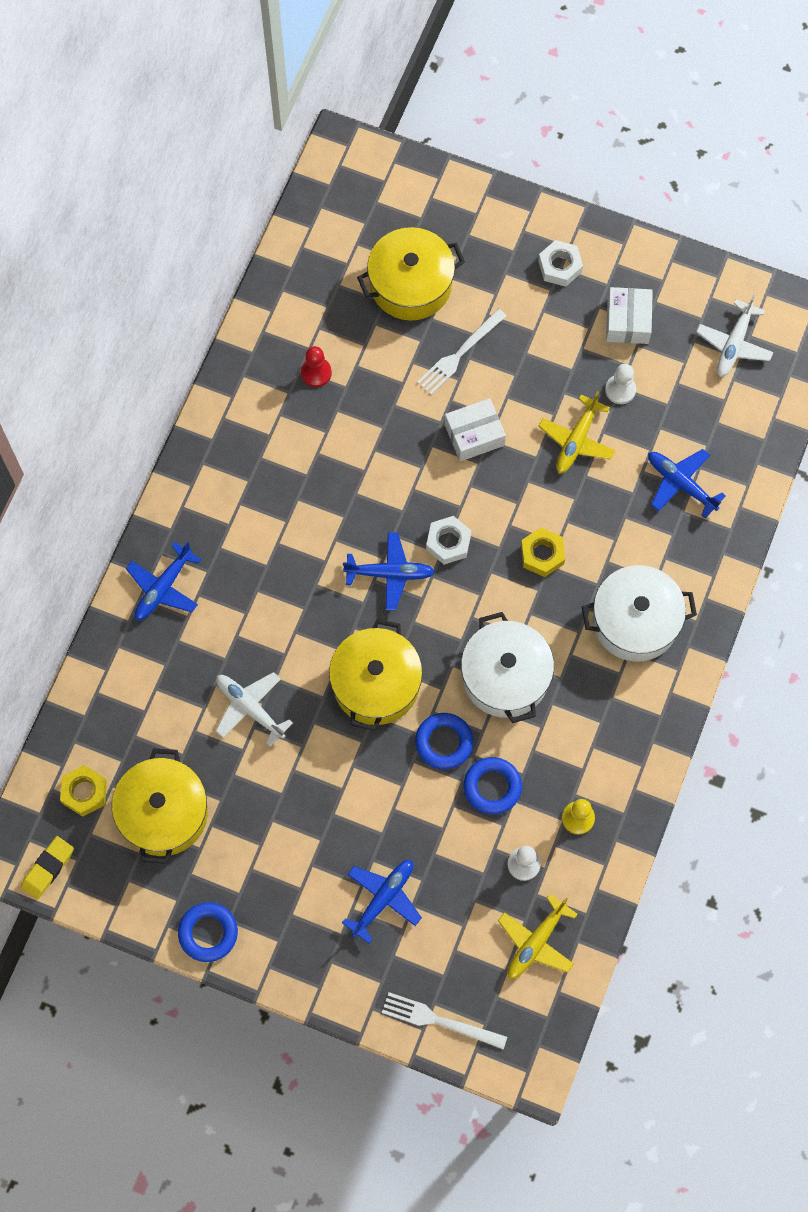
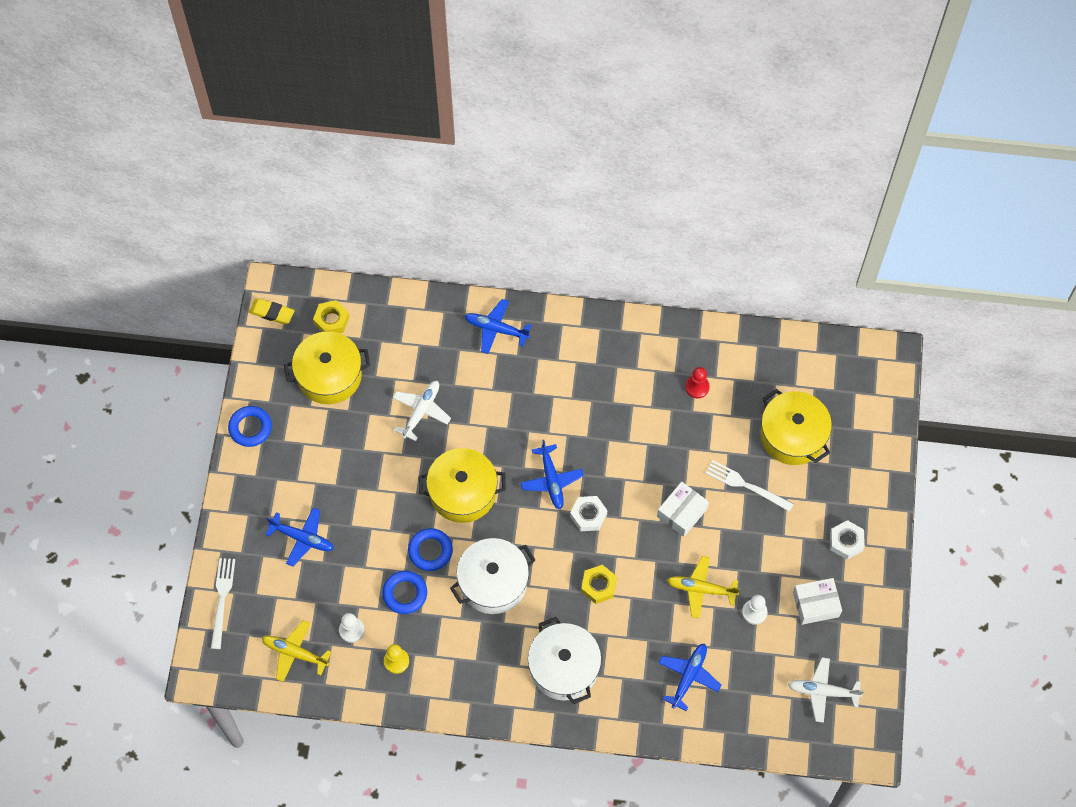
camera: 75 degrees right, 5 degrees down
(474, 435) = (682, 512): white box -> white box turned 75 degrees clockwise

